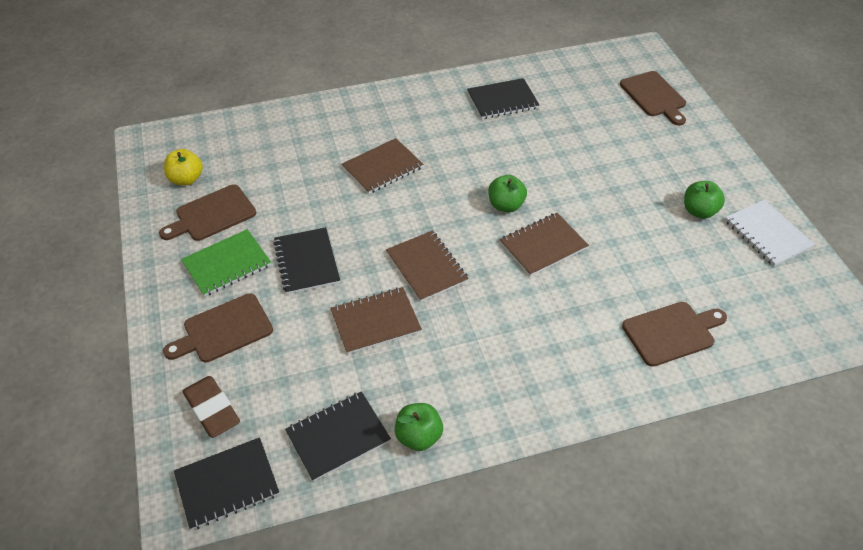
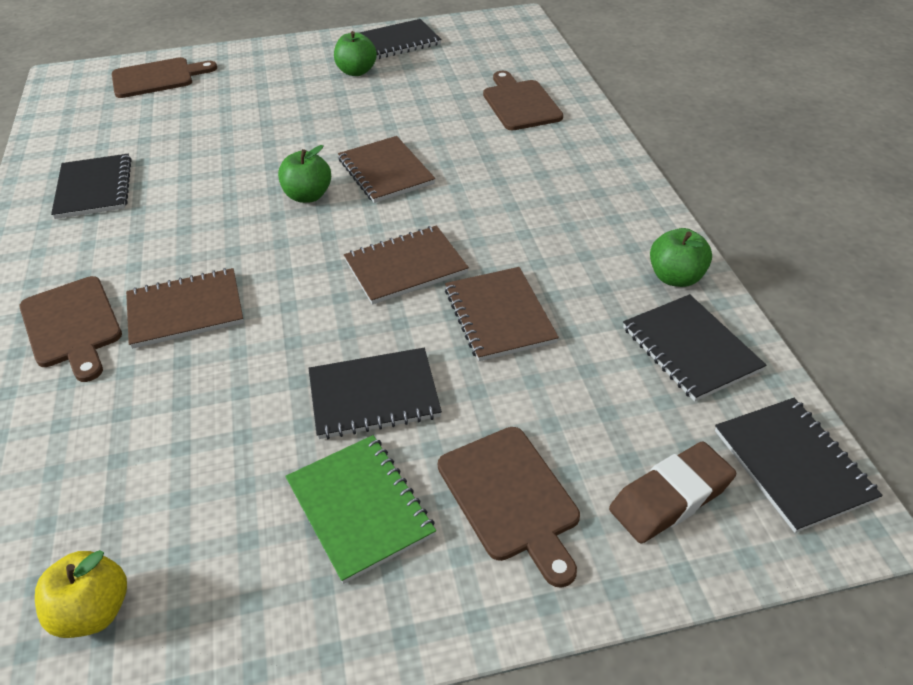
camera: 85 degrees left, 5 degrees down
(212, 214) = (221, 547): brown cutting board -> brown cutting board (72, 325)
(382, 167) = (185, 310): brown notebook -> brown notebook turned 75 degrees counterclockwise
(767, 234) = (398, 42): white notebook -> black notebook

